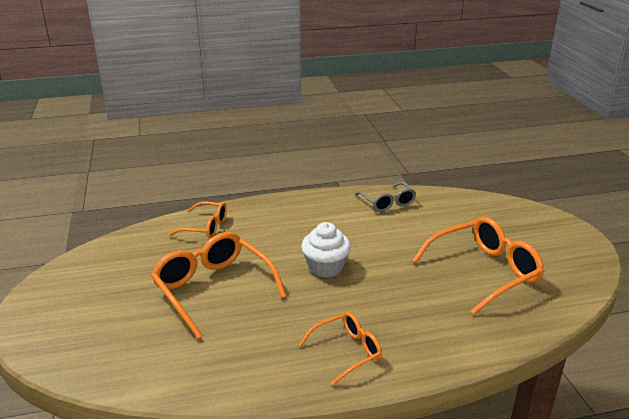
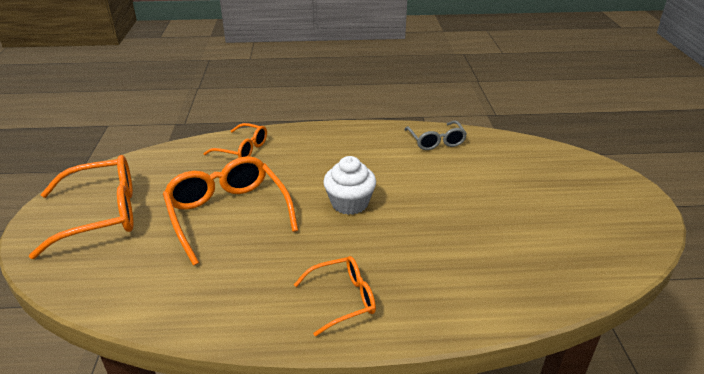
camera: 10 degrees right, 5 degrees up
(484, 271) = (521, 227): orange glasses -> orange glasses (102, 214)

